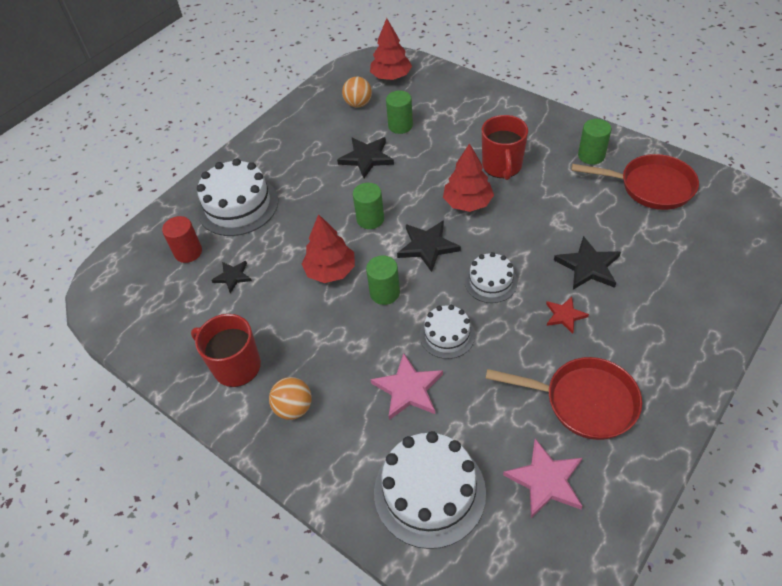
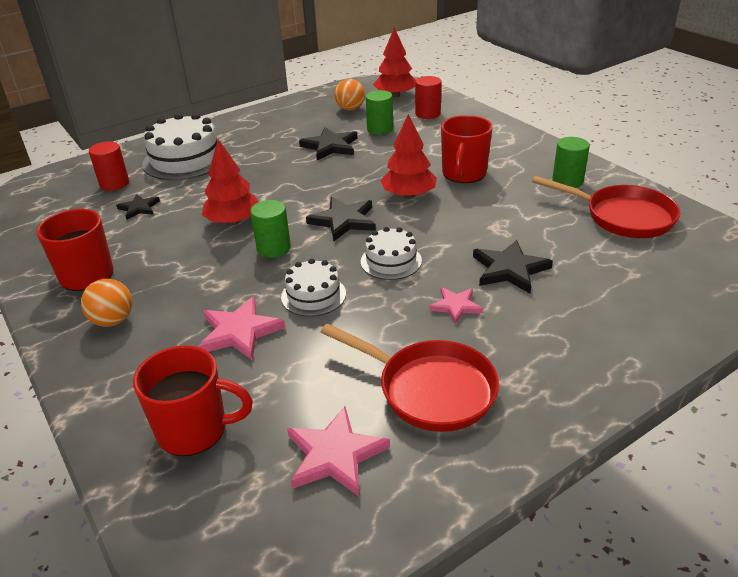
camera: 15 degrees right, 15 degrees down
(370, 219) = (301, 190): green cylinder -> none
(429, 491) = (195, 430): white cake -> red mug
(434, 96) = (428, 114): none -> red cylinder
(565, 315) = (456, 306): red star -> pink star

